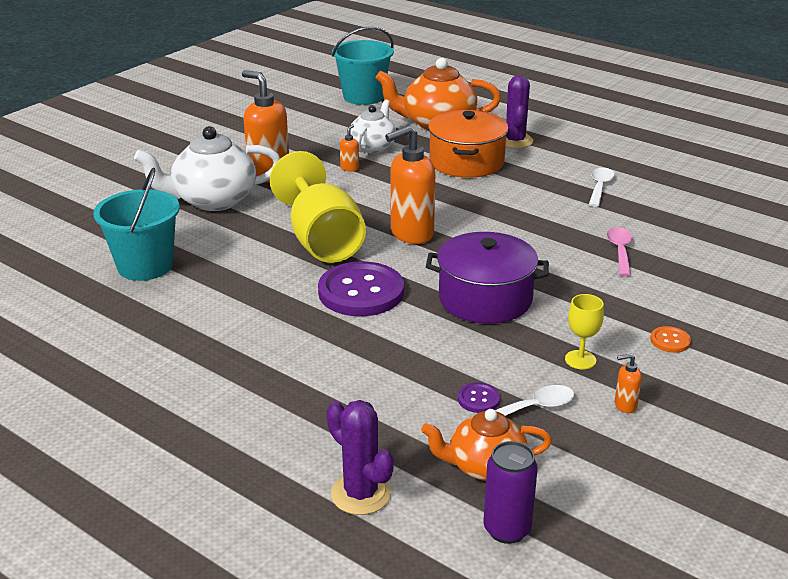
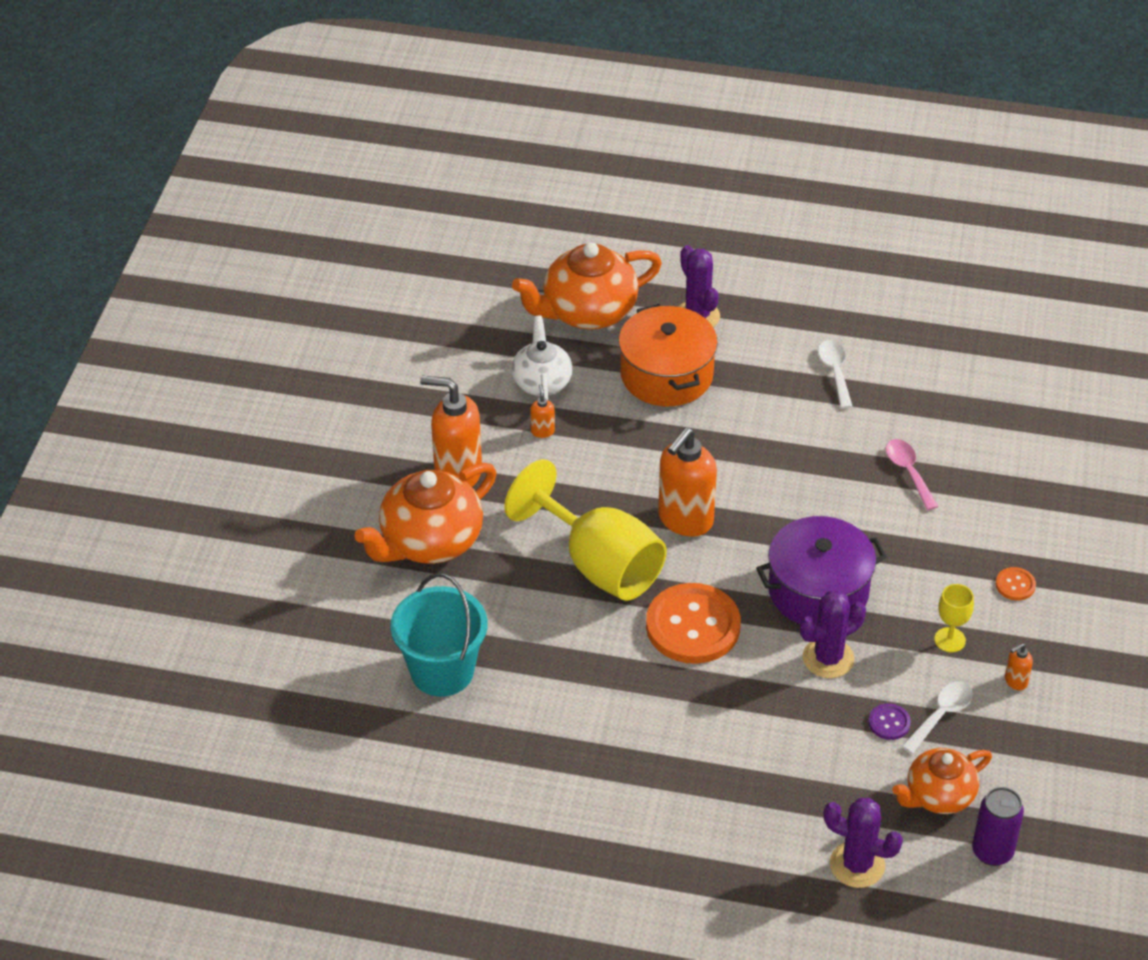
camera: 25 degrees left, 15 degrees up
(213, 200) = (430, 541): white teapot -> orange teapot
(361, 292) = (693, 626): purple button -> orange button
(363, 97) = (460, 283): turquoise bucket -> none
(458, 341) = (828, 658): none -> purple cactus

